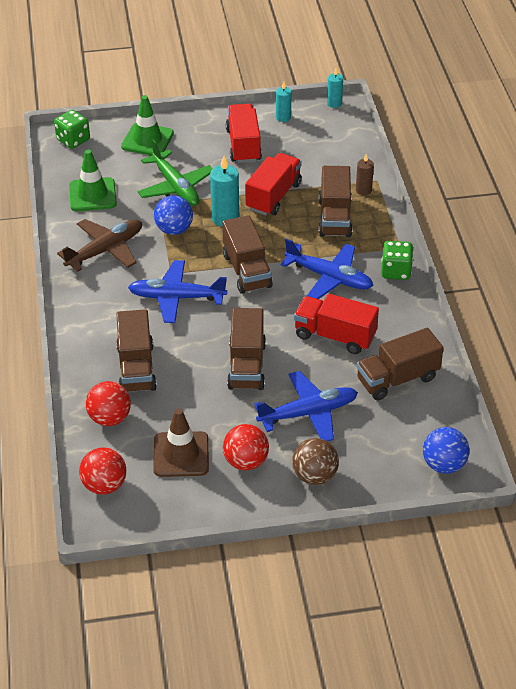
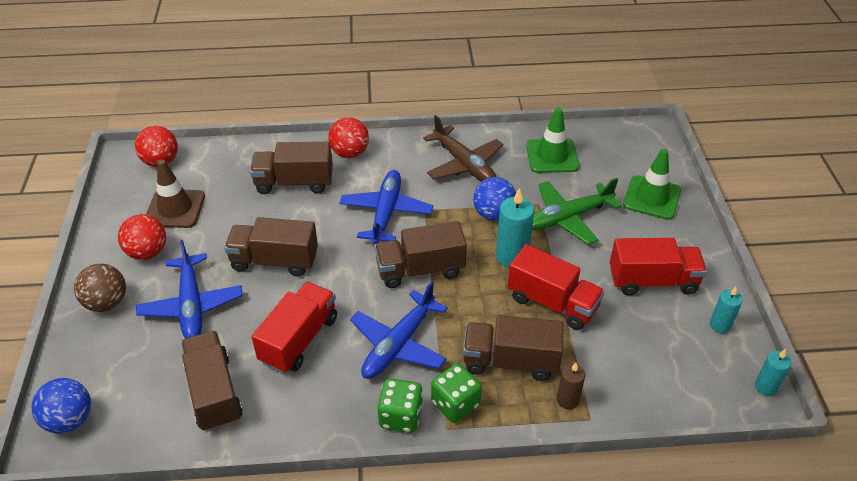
camera: 95 degrees right, 0 degrees up
(73, 140) = (644, 143): green dice -> green dice (455, 404)
(109, 418) = (236, 165): red ball -> red ball (350, 153)

